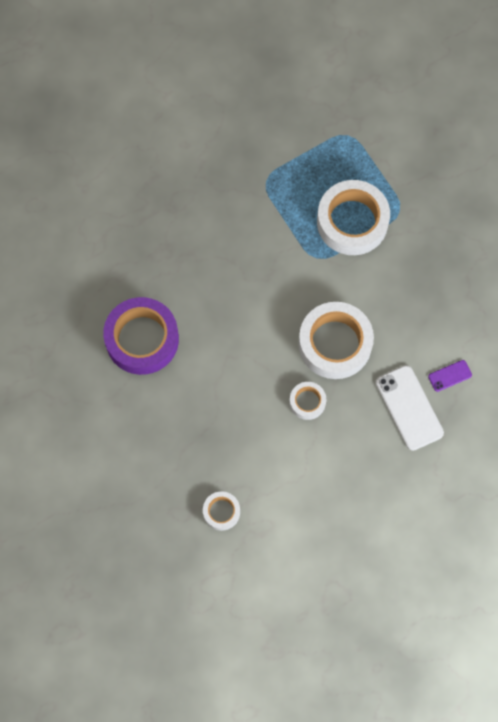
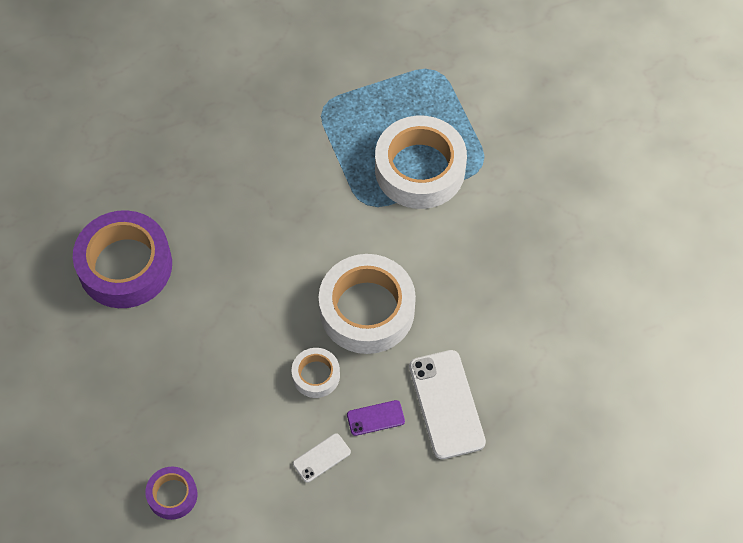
camera: 10 degrees right, 10 degrees down
(221, 512) = (172, 495): white tape -> purple tape
(325, 464) = (321, 458): none -> white phone
(450, 376) = (507, 373): purple phone -> purple phone (375, 418)

